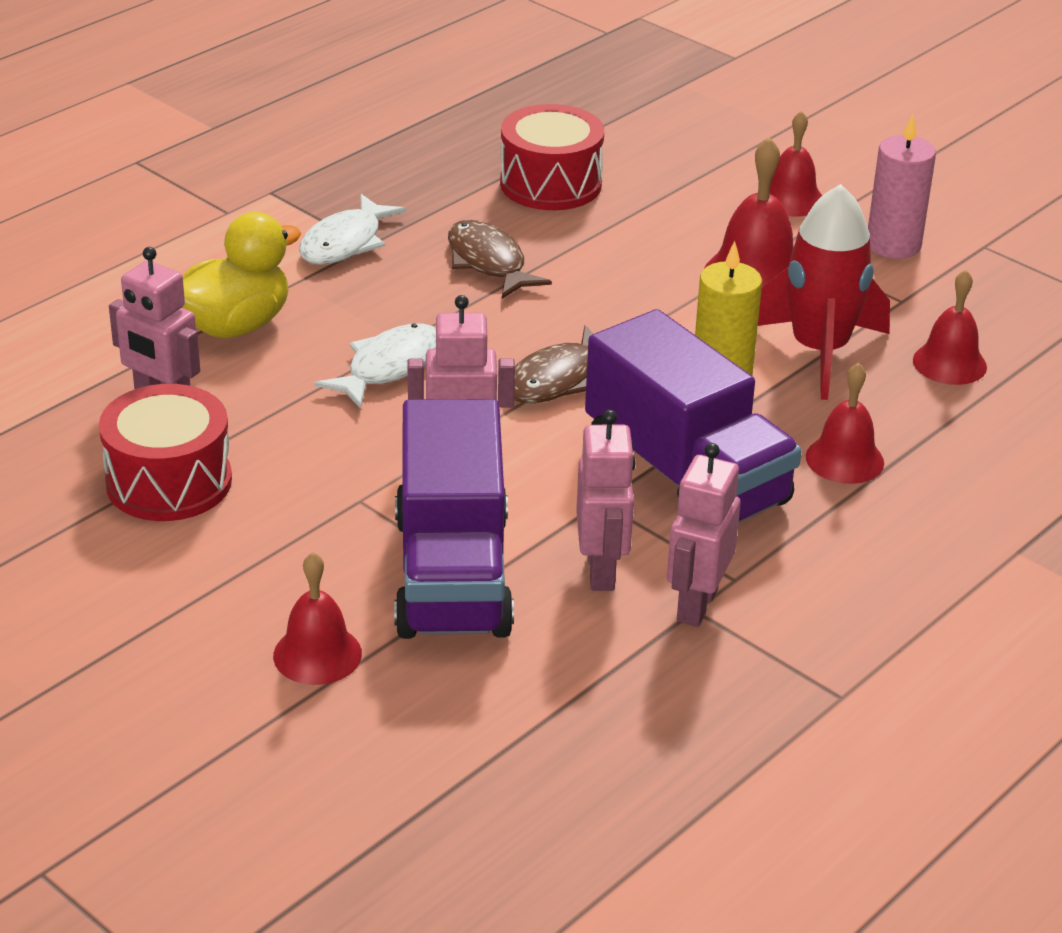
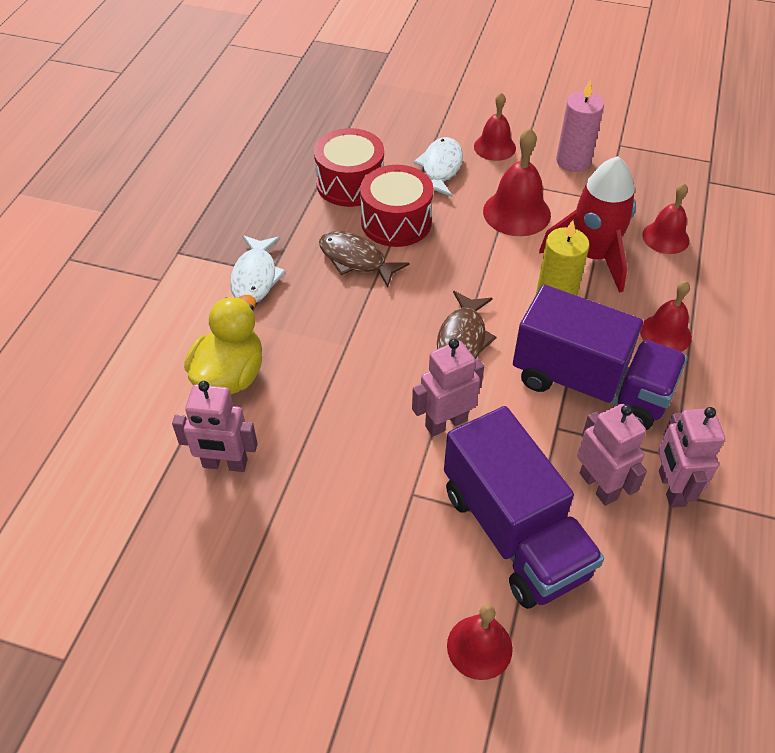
camera: 25 degrees left, 15 degrees up
(169, 482) = (277, 535): red drum -> red drum (396, 222)
(389, 367) = (354, 371): white fish -> white fish (440, 168)

